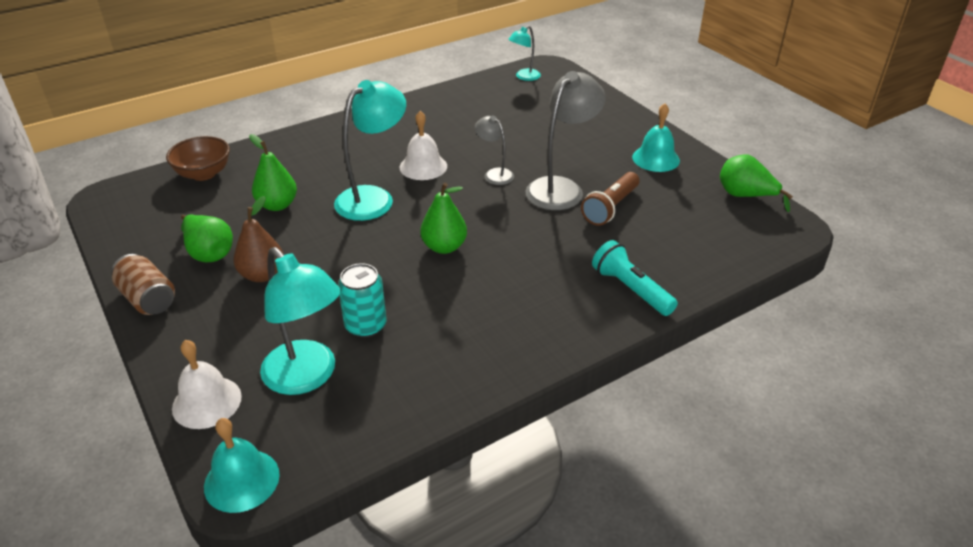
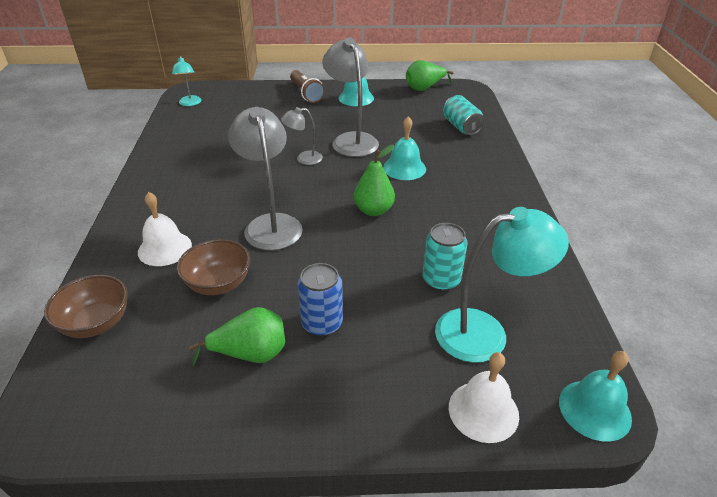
camera: 60 degrees left, 0 degrees up
(148, 299) = (289, 424): brown can -> none
(262, 275) = (322, 323): brown pear -> blue can
(277, 205) = (218, 284): green pear -> brown bowl
(373, 198) = (271, 224): turquoise lamp -> grey lamp
(423, 166) = (255, 186): white bell -> white bell (164, 248)
(542, 240) = (404, 168): none -> turquoise bell
(610, 208) = (392, 131): brown flashlight -> brown flashlight (306, 93)
(631, 289) = (482, 155): turquoise flashlight -> none
(681, 253) = (461, 127): none -> turquoise can

